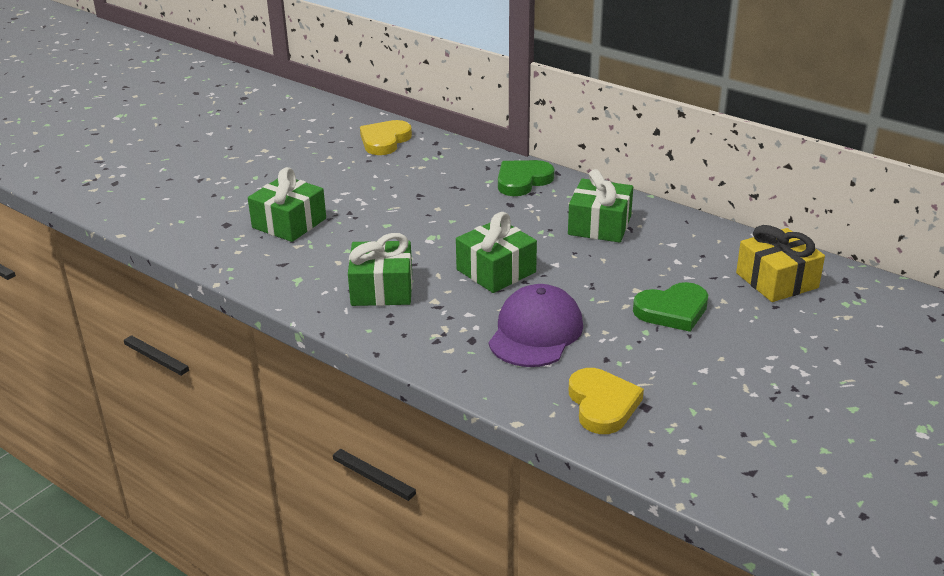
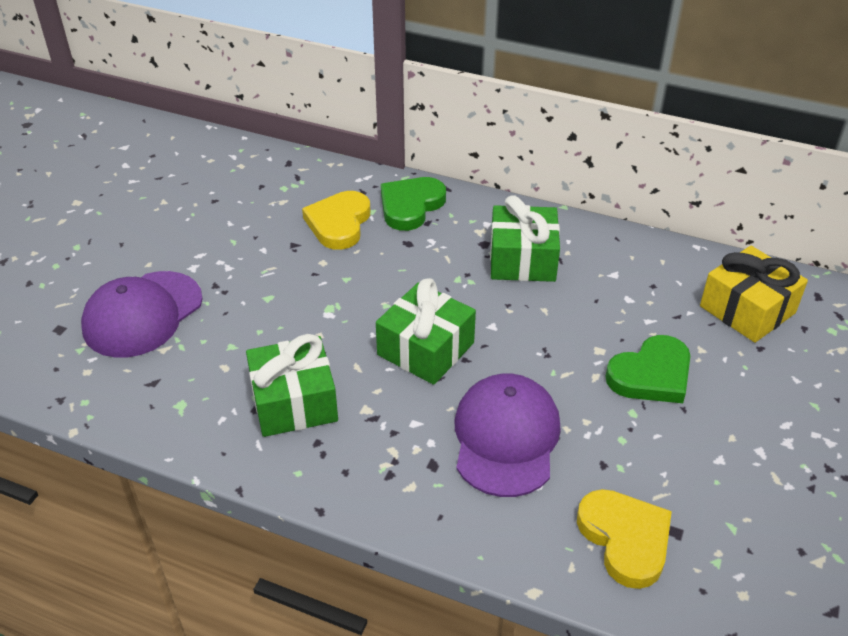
camera: 15 degrees left, 10 degrees up
(289, 223) = (142, 314): green gift -> purple cap
(384, 141) = (225, 168): yellow heart -> yellow heart (339, 223)

